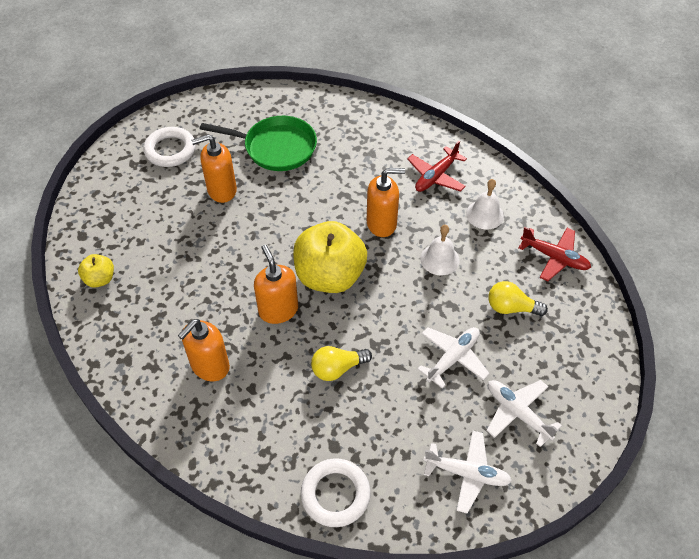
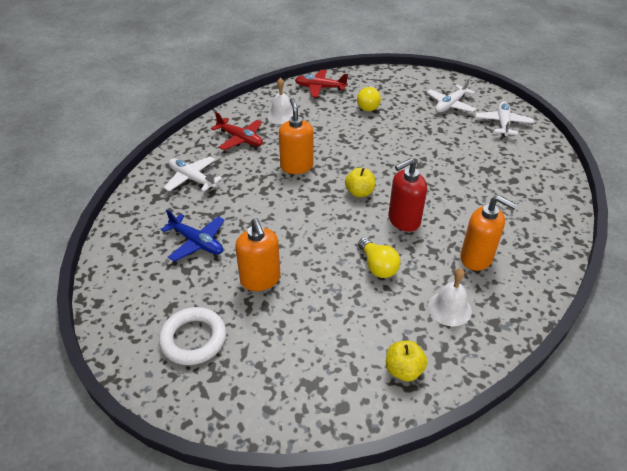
camera: 95 degrees left, 10 degrees down
(276, 148) = (197, 242): green pan -> blue plane
(278, 310) = (403, 220): orange soap dispenser -> red soap dispenser
(330, 276) = (359, 192): yellow apple -> yellow apple, size x0.47
(335, 494) = (549, 177): white ring -> none
(337, 368) = (448, 182): yellow light bulb -> yellow light bulb (377, 266)
(439, 259) = (330, 136): white bell -> white bell (449, 308)
(453, 358) = (418, 129): white plane -> white plane (192, 179)
(554, 258) = (320, 88): red plane -> red plane turned 105 degrees counterclockwise

